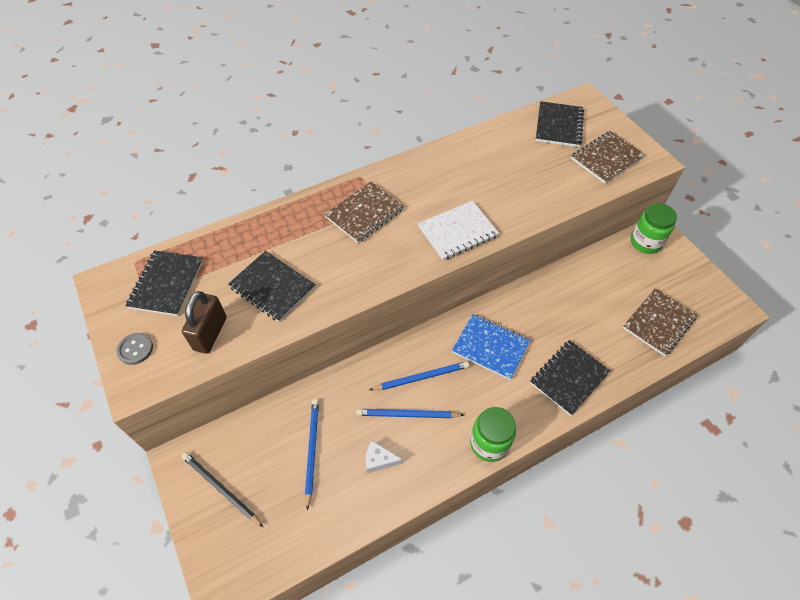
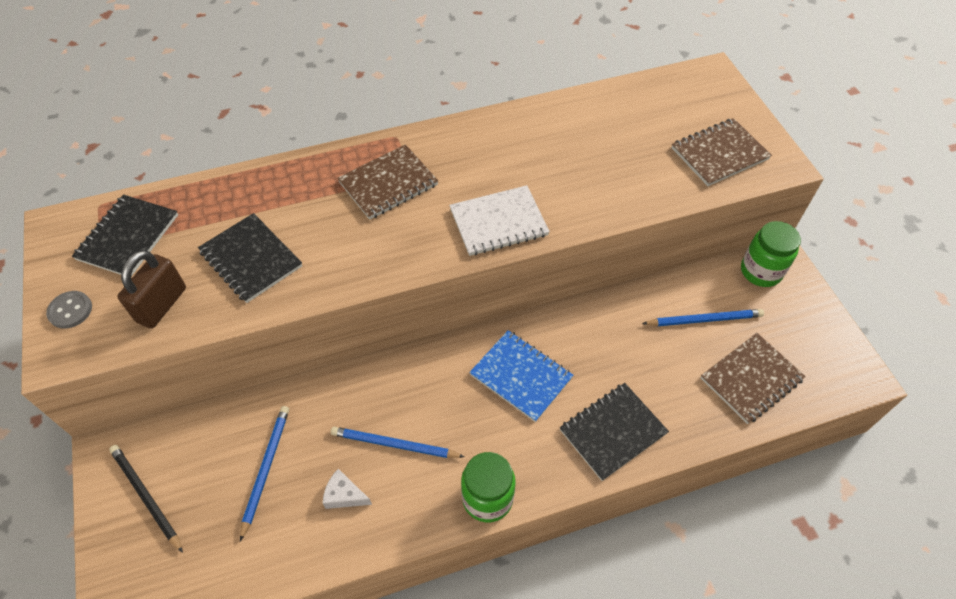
camera: 10 degrees right, 0 degrees up
(421, 377) = (424, 400): blue pencil -> blue pencil (704, 319)
(559, 126) = (667, 104): black notebook -> none

